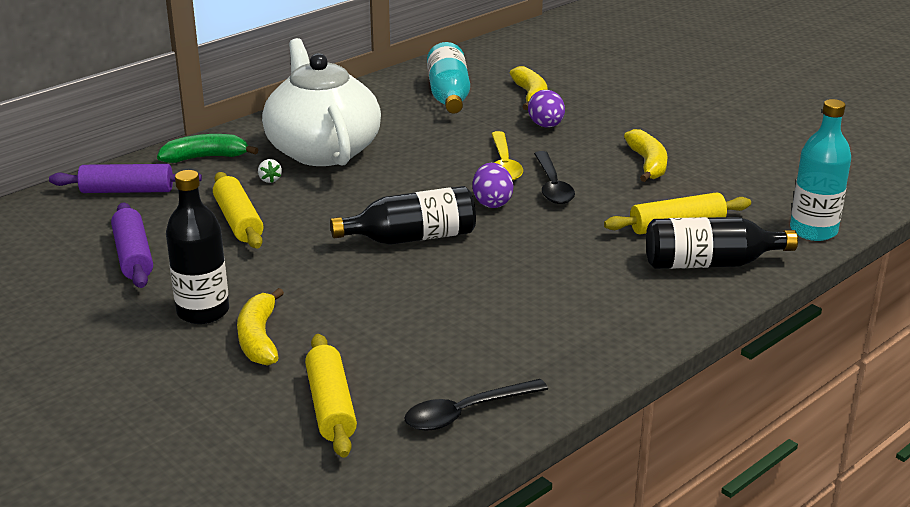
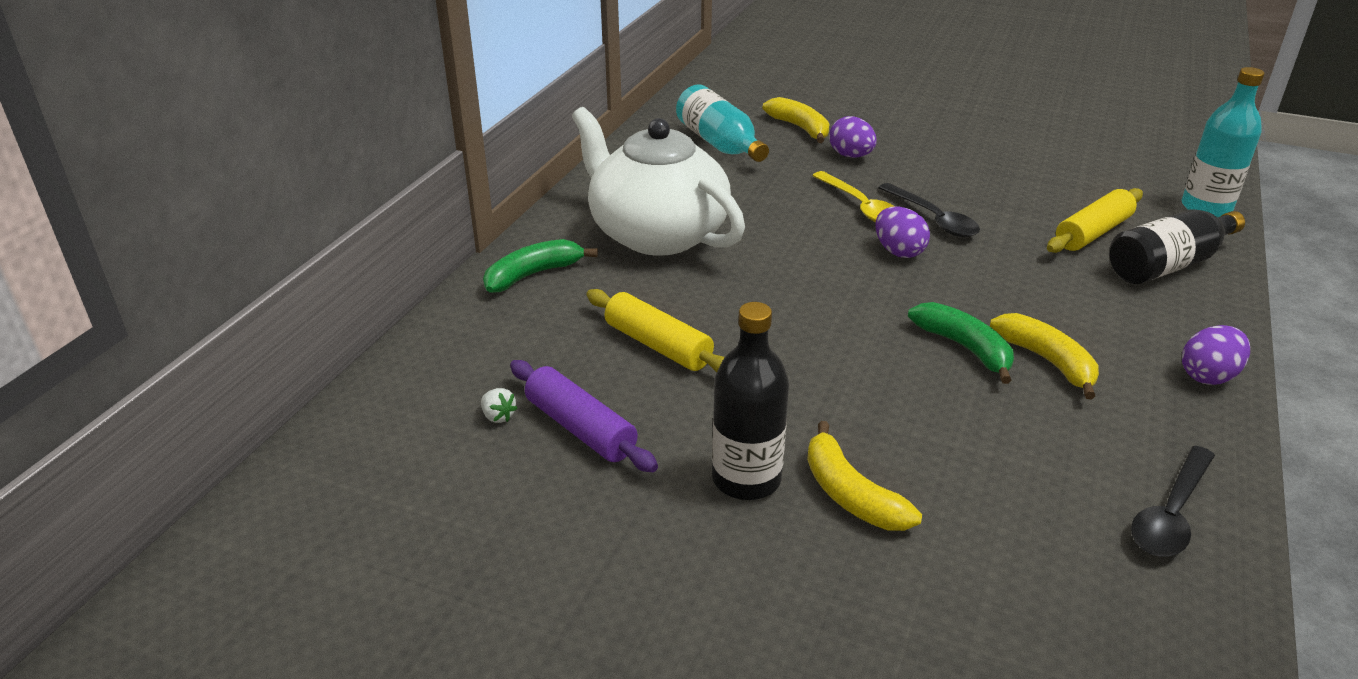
camera: 25 degrees left, 5 degrees up
(127, 190) = (481, 341): purple rolling pin -> none
(270, 180) = (637, 284): white strawberry -> white strawberry (498, 416)
(331, 406) = (1030, 559): yellow rolling pin -> none
(412, 238) = (867, 314): black bottle -> none
(455, 277) = (964, 348): none -> green banana
(625, 343) = (1208, 376): none -> purple egg
(648, 164) = (989, 174): yellow banana -> yellow banana (1047, 361)

